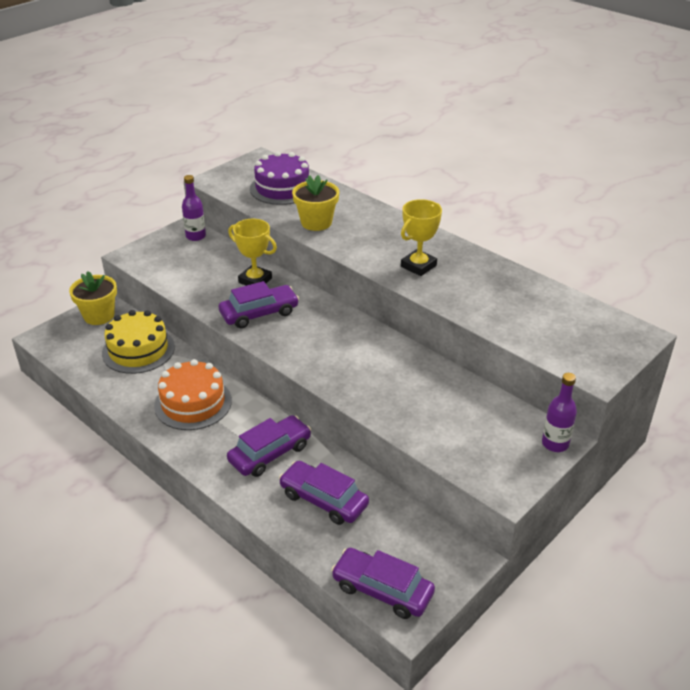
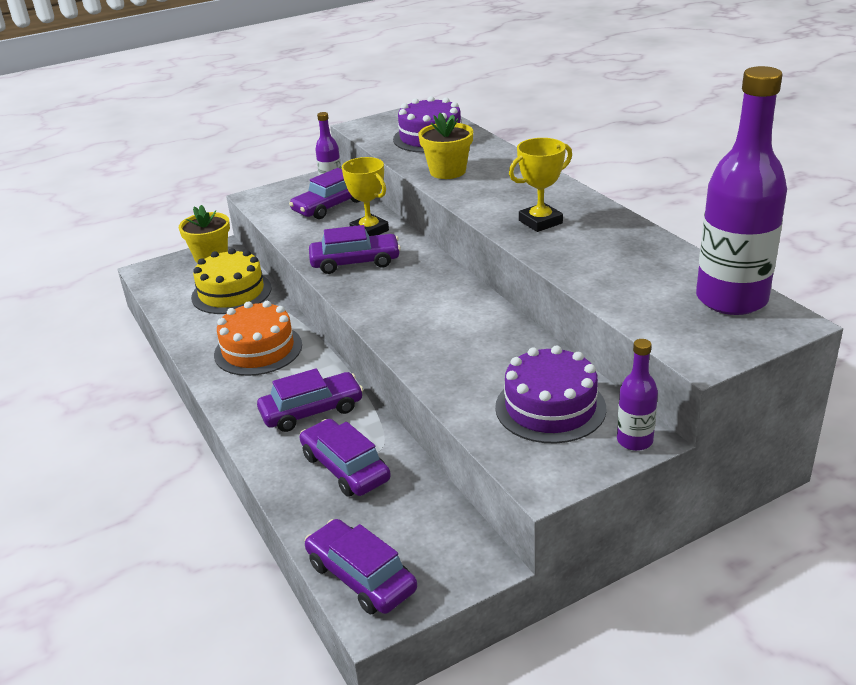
camera: 20 degrees right, 5 degrees down
(206, 258) = (330, 206): none -> purple car
(482, 426) = (550, 407): none -> purple cake
(592, 321) = (731, 299): none -> purple bottle

